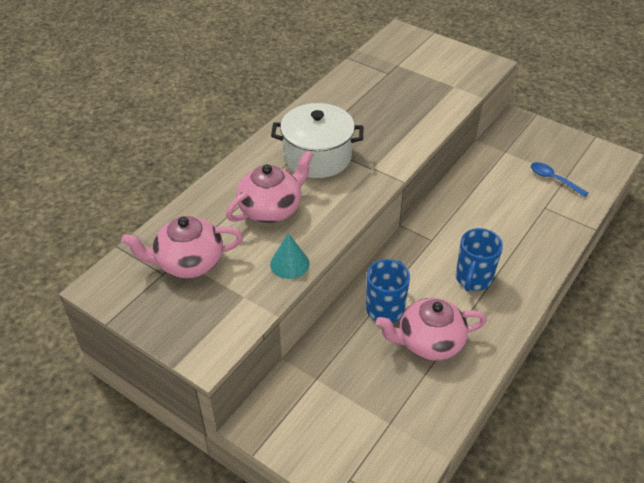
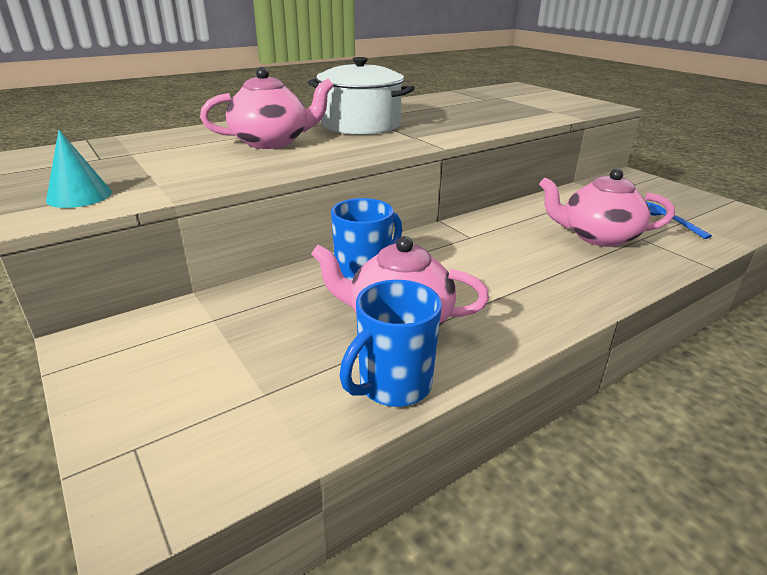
camera: 20 degrees right, 15 degrees down
(188, 262) = (136, 156): pink teapot -> pink teapot (597, 236)
(289, 263) = (242, 173): turquoise cone -> turquoise cone (79, 196)
(473, 279) = (504, 277): blue mug -> blue mug (393, 386)

